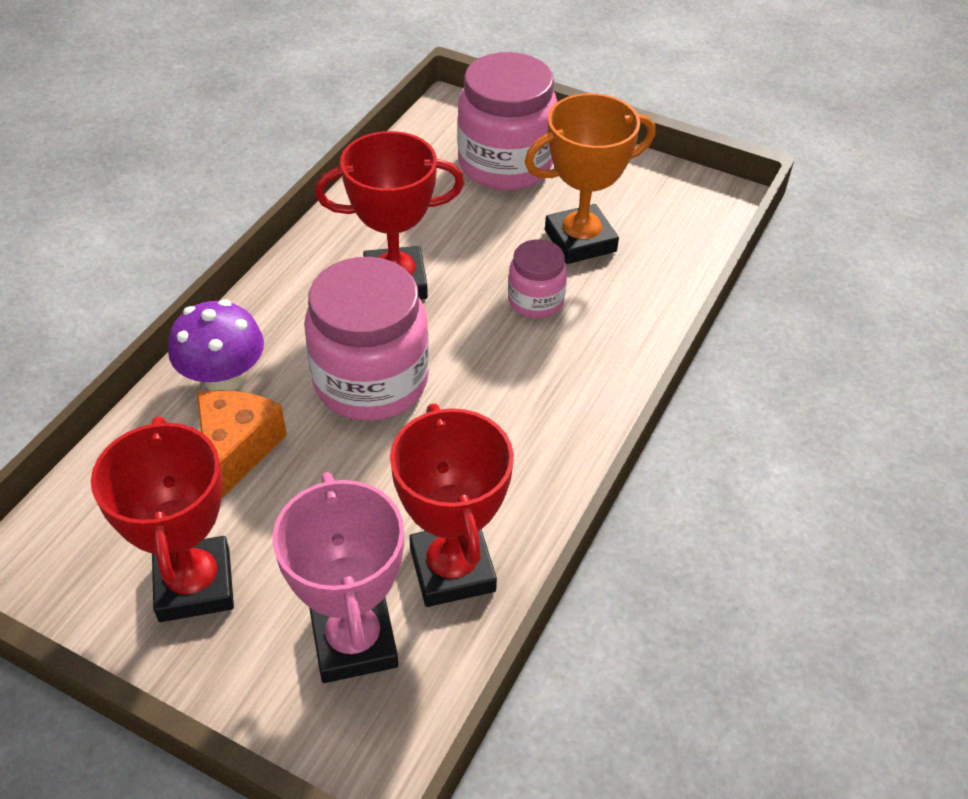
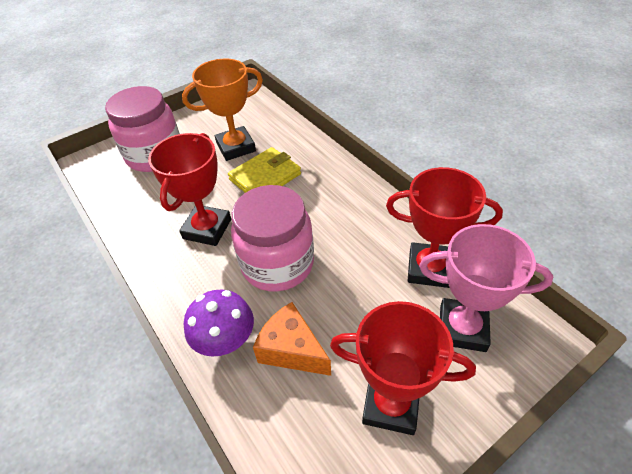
camera: 60 degrees left, 0 degrees up
(535, 301) = (265, 177): pink jar -> yellow wallet
(580, 241) = (236, 147): orange trophy -> orange trophy turned 60 degrees clockwise

